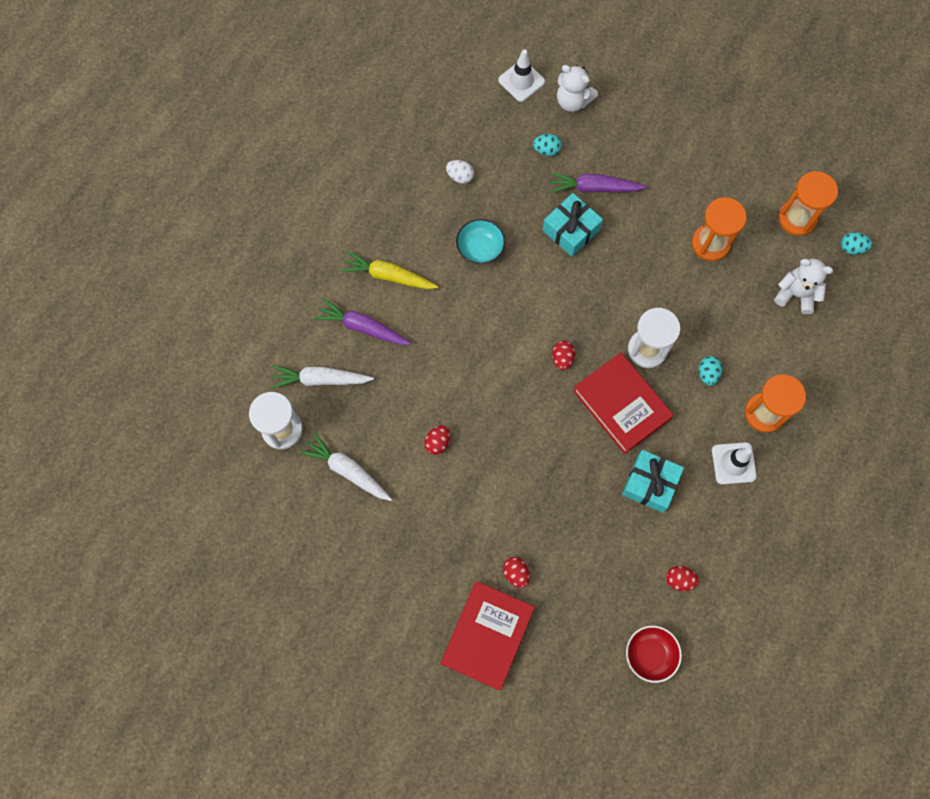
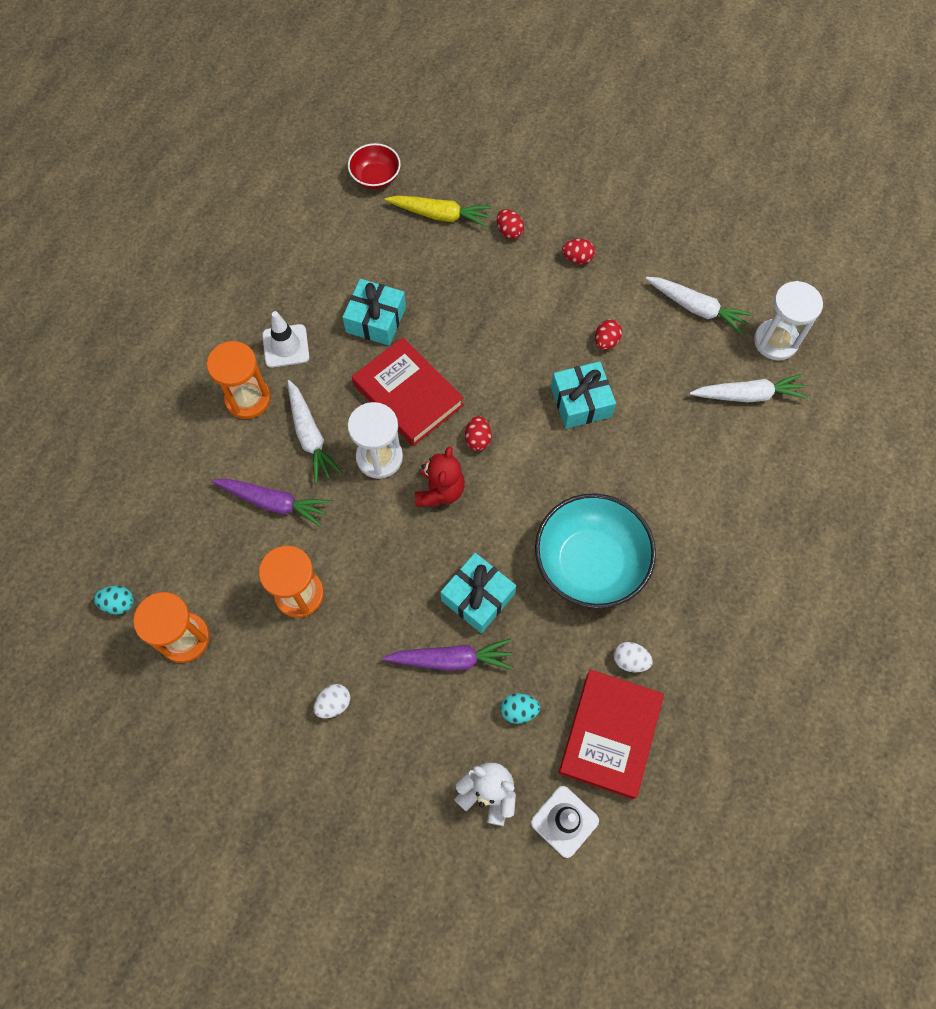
camera: 175 degrees right, 5 degrees down
(362, 327) = (714, 456): purple carrot -> purple carrot (273, 502)
(388, 276) = (696, 519): yellow carrot -> yellow carrot (440, 215)
(469, 385) = (581, 402): none -> turquoise gift
(480, 249) = (590, 563): turquoise bowl -> turquoise bowl, size x1.89
(487, 635) = (531, 181): red book -> red book (610, 734)
(597, 316) = (440, 491): none -> red teddy bear
(679, 580) = (346, 238): red egg -> red egg (577, 258)
(681, 165) = (334, 704): none -> white egg
(707, 374) = (310, 436): turquoise egg -> white carrot
(796, 294) = (197, 537): white teddy bear -> none

